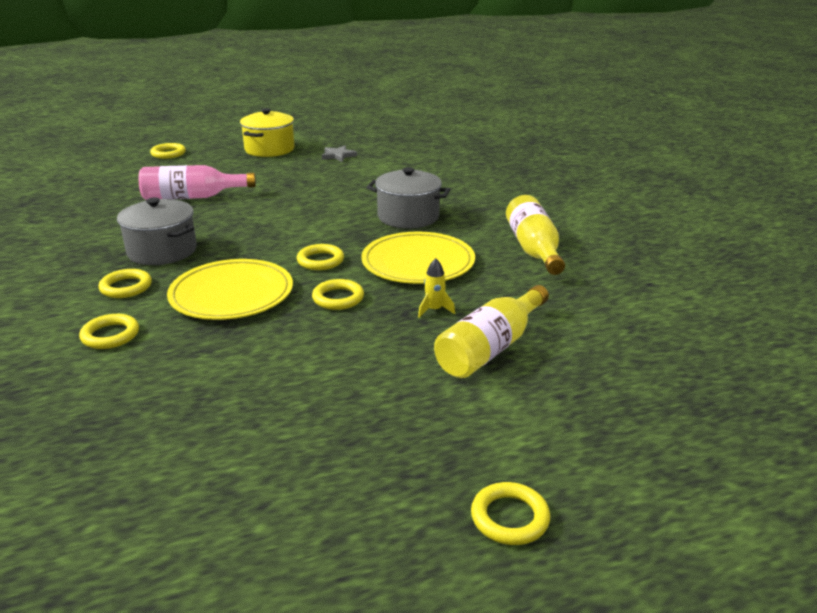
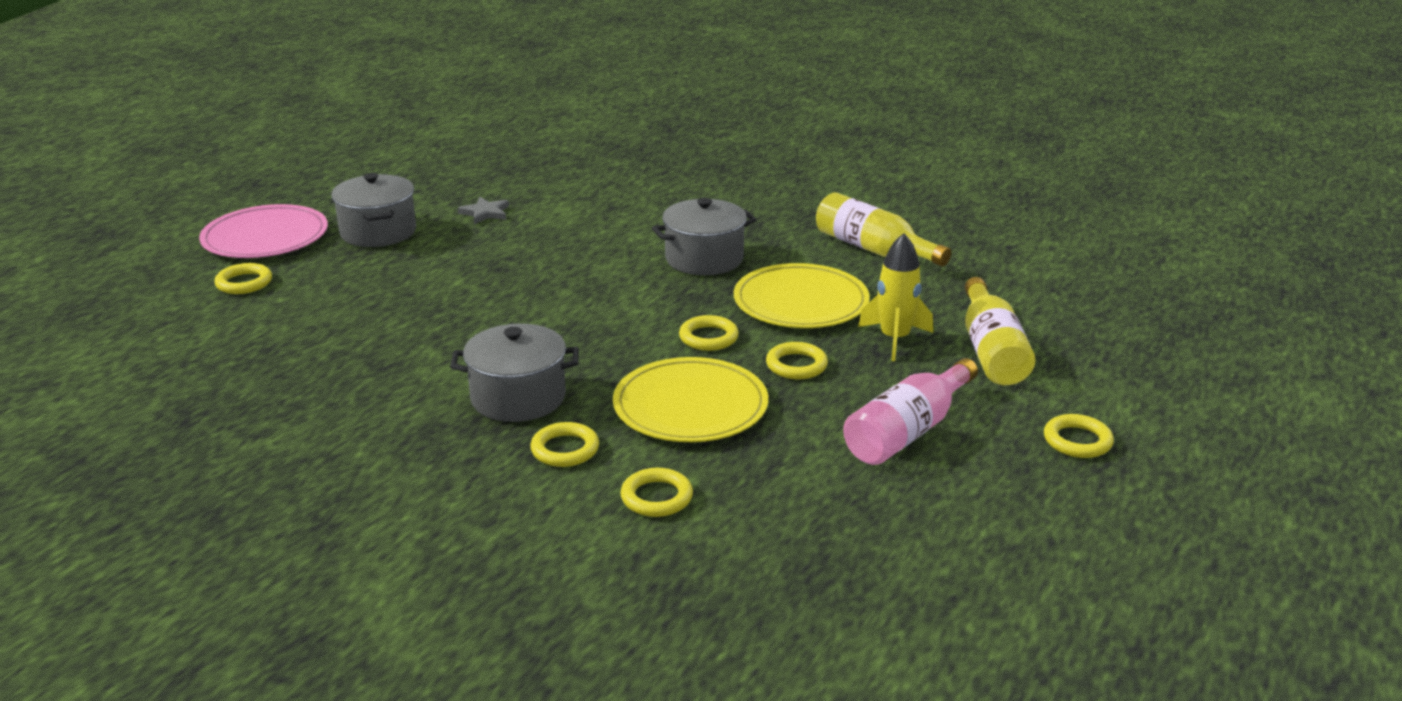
camera: 40 degrees left, 0 degrees up
(192, 197) = (412, 326): pink bottle -> pink bottle (907, 431)
(218, 137) = (265, 237): none -> pink plate
(269, 149) = (378, 232): yellow pot -> grey pot
(434, 310) = (894, 339): yellow rocket -> yellow rocket, size x1.80
(509, 518) = (1199, 458): yellow ring -> yellow ring (1077, 441)

